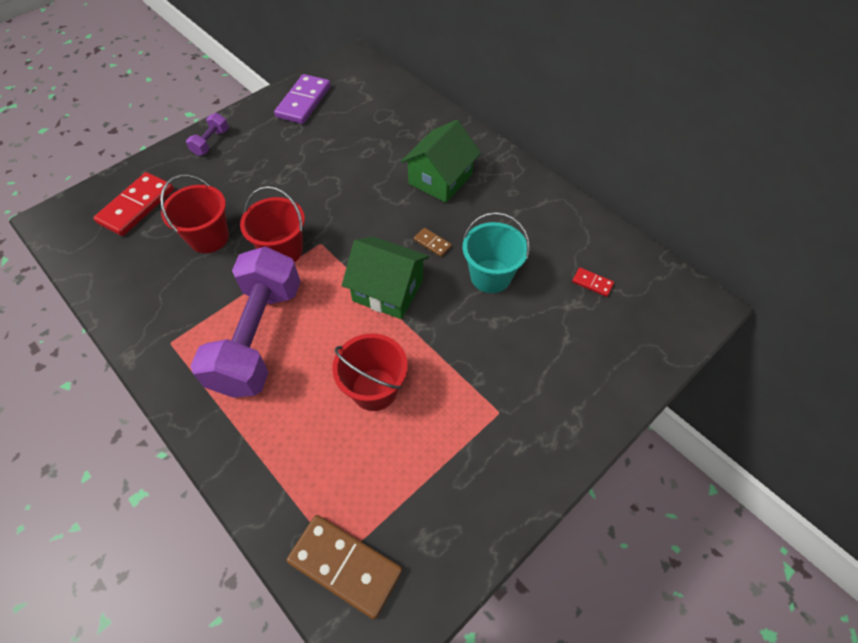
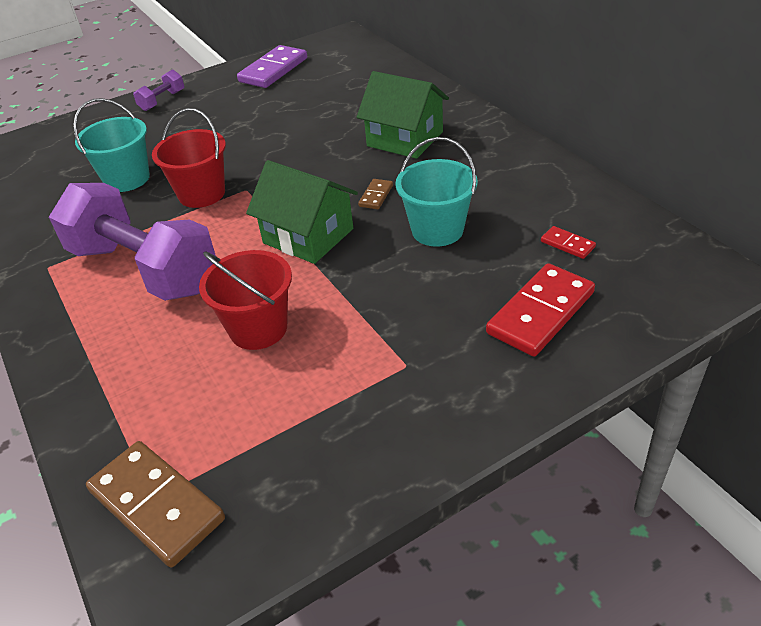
camera: 15 degrees right, 15 degrees down
(136, 206) = (64, 150): red domino -> red domino (540, 313)
(209, 237) = (127, 179): red bucket -> turquoise bucket
(258, 337) = (144, 269): purple dumbbell -> purple dumbbell turned 75 degrees counterclockwise
(432, 243) = (376, 196): brown domino -> brown domino turned 60 degrees clockwise
(440, 179) = (405, 139): green house -> green house turned 75 degrees clockwise

